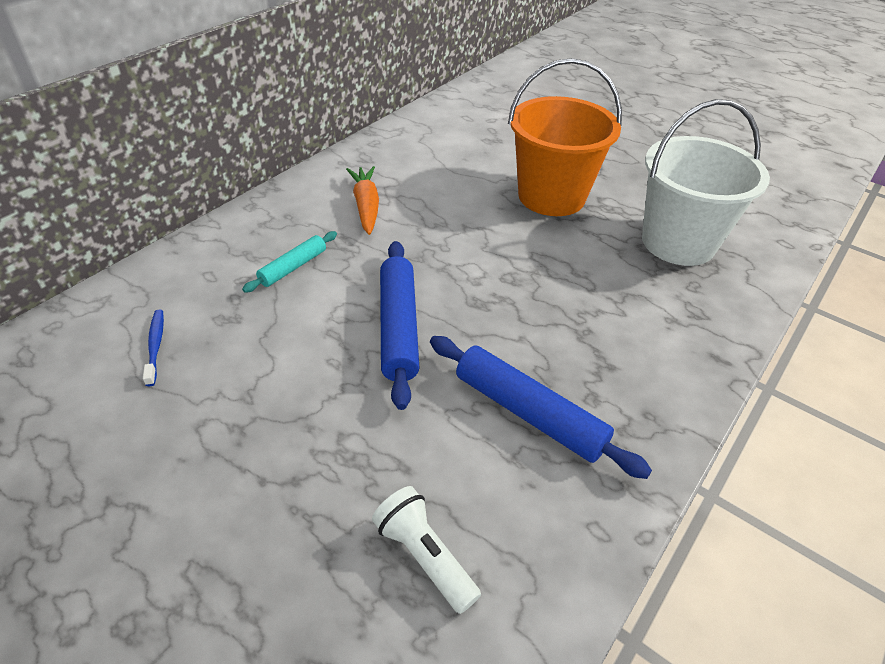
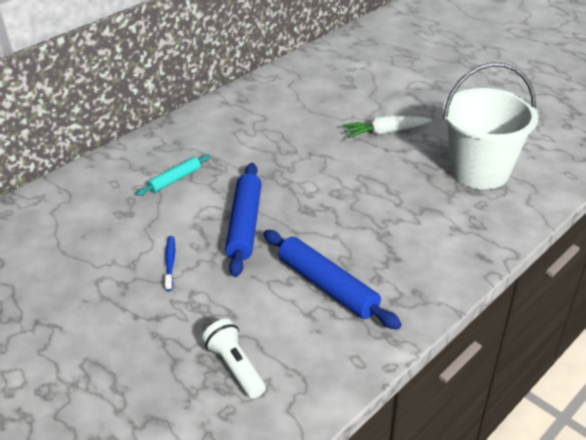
camera: 10 degrees right, 5 degrees down
(155, 346) = (73, 229): blue toothbrush -> blue toothbrush (170, 262)
(366, 206) = (236, 136): orange carrot -> none
(551, 196) = (385, 132): orange bucket -> white carrot

